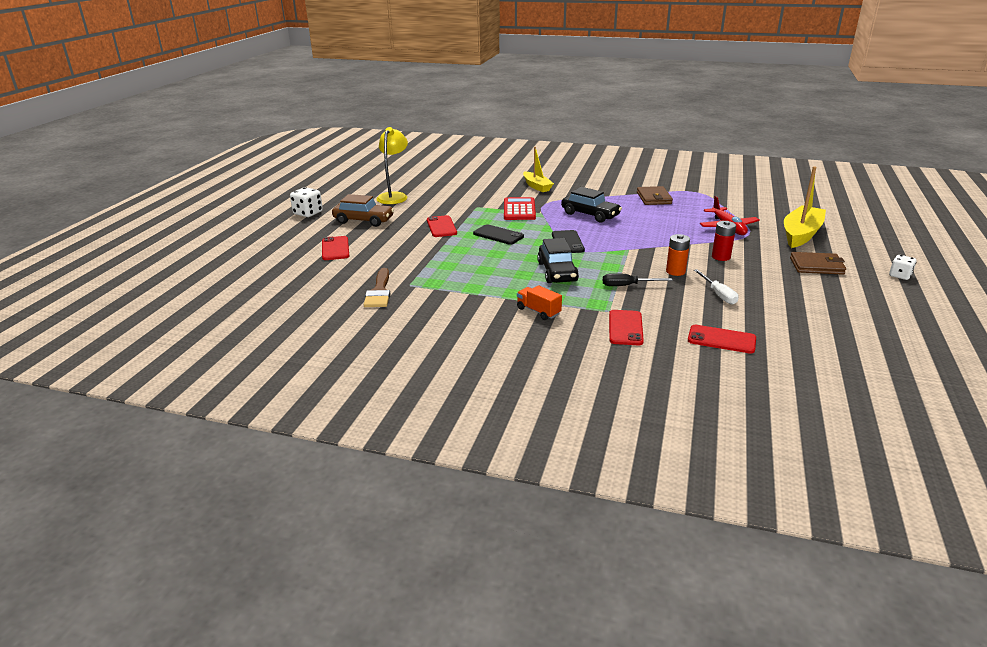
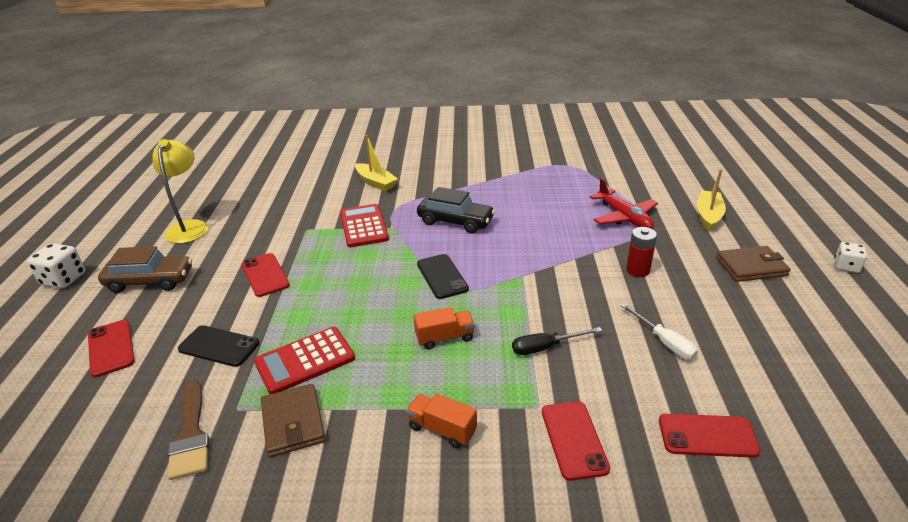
camera: 15 degrees left, 5 degrees up
(458, 270) = (305, 360): none -> red calculator
(498, 235) = (347, 278): black phone -> black phone (219, 346)
(557, 272) = (444, 338): black car -> orange truck
(654, 198) = (521, 182): brown wallet -> brown wallet (293, 422)
(675, 271) = (595, 307): orange battery -> none
(801, 234) = (708, 216): yellow boat -> yellow boat, size x0.64

